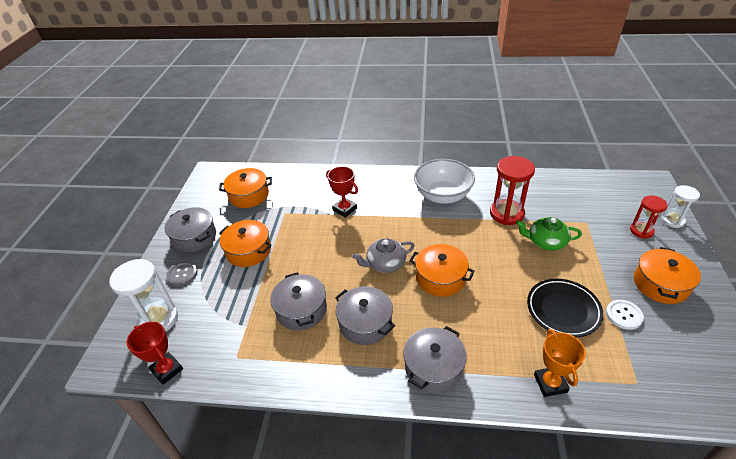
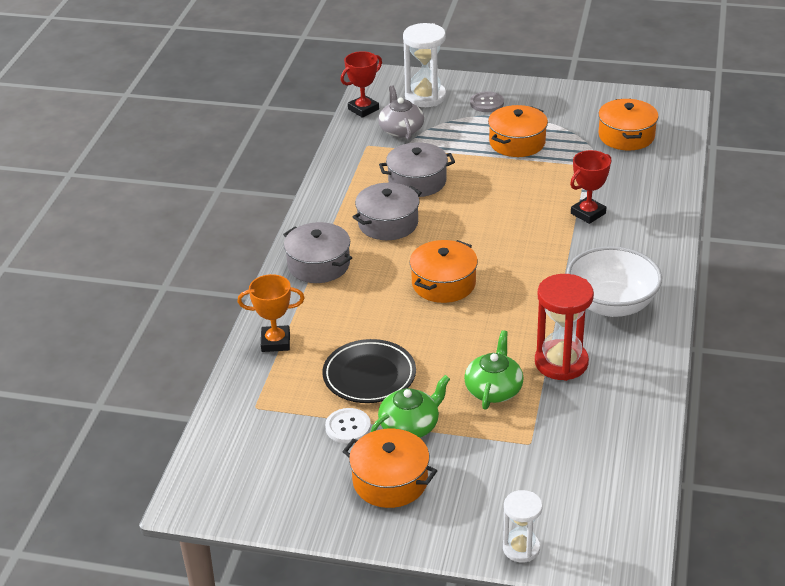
camera: 95 degrees right, 5 degrees down
(194, 237) = (547, 104): grey pot -> none
(385, 263) = (477, 242): grey teapot -> grey teapot (401, 130)
(603, 280) = (410, 426): none -> green teapot
(641, 231) = (501, 500): red hourglass -> none

